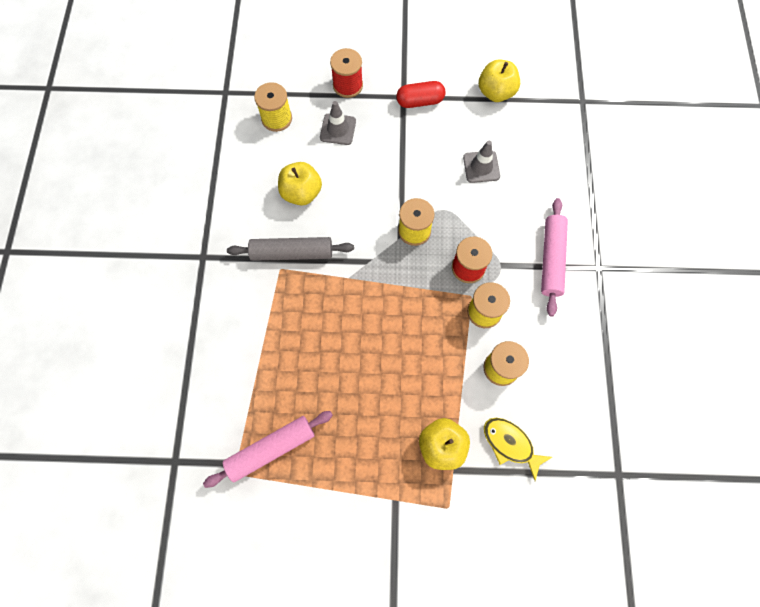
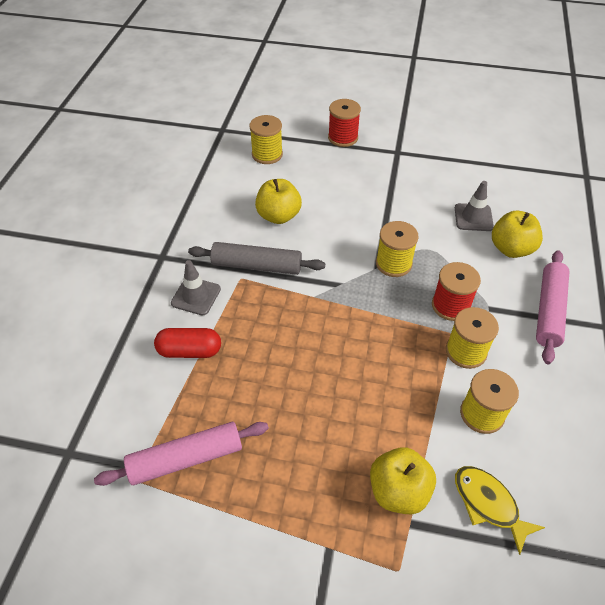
camera: 10 degrees right, 20 degrees down
(338, 129) = (326, 169): grey traffic cone -> grey traffic cone (196, 296)
(420, 101) = (414, 157): red capsule -> red capsule (189, 351)
(496, 93) = (493, 159): yellow apple -> yellow apple (511, 249)

